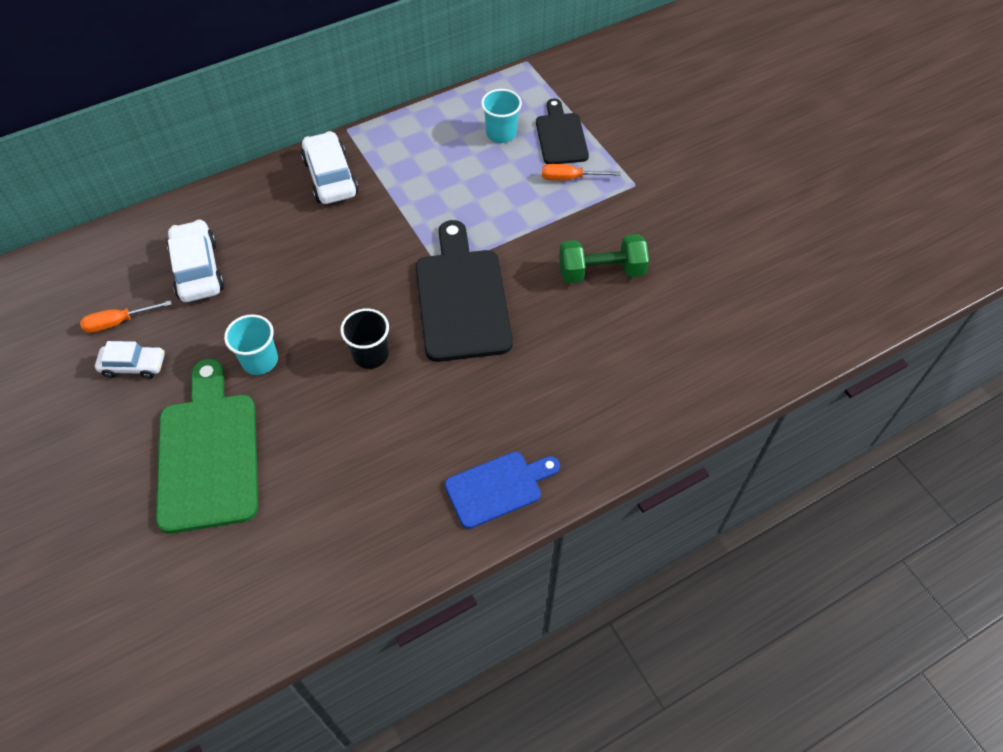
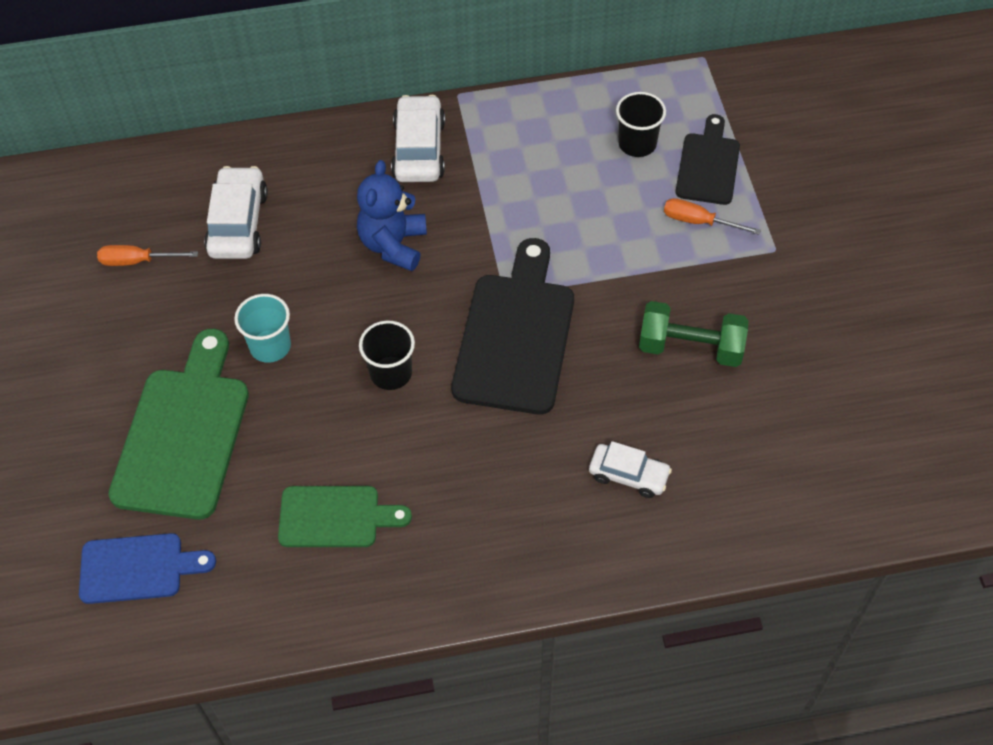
camera: 20 degrees right, 0 degrees up
(134, 365) = (138, 314): white car -> white car (628, 475)
(336, 254) = (393, 245): none -> blue teddy bear
(366, 484) = (335, 517): none -> green cutting board
(498, 488) = (476, 565): blue cutting board -> blue cutting board (138, 568)
(501, 133) = (637, 144): turquoise cup -> black cup

